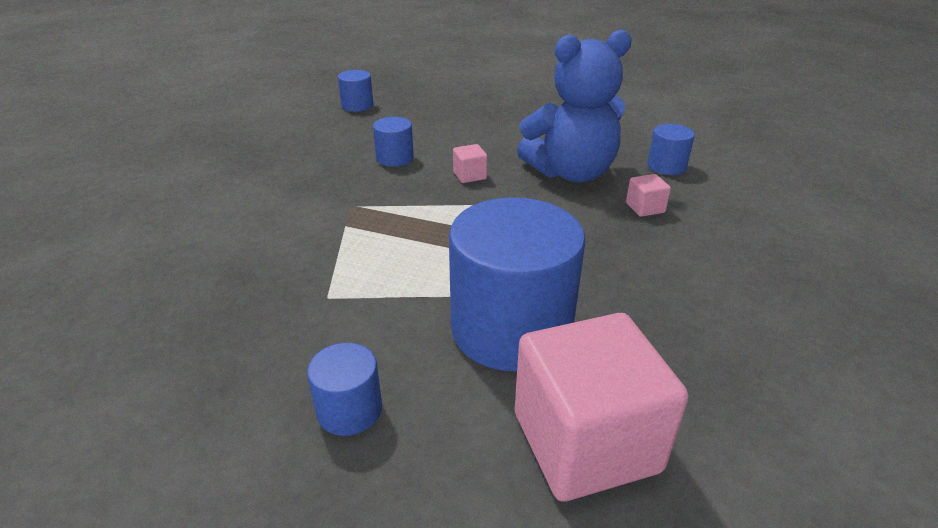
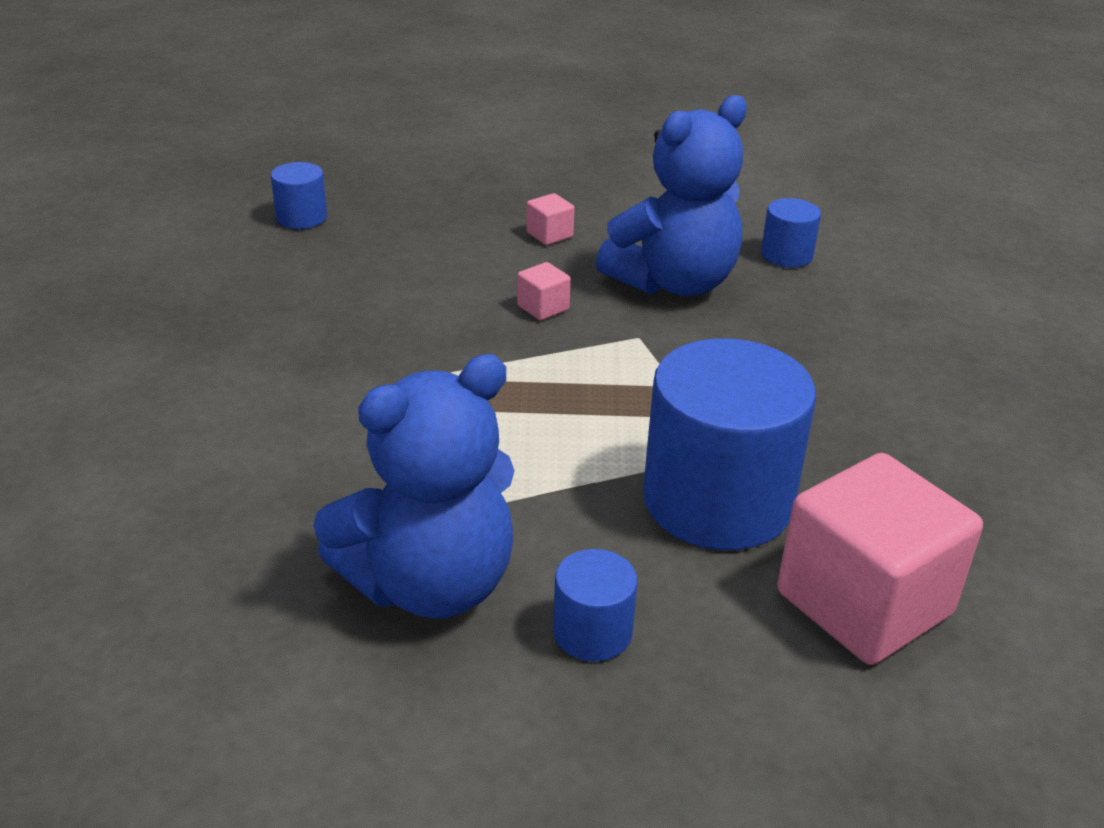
camera: 20 degrees left, 0 degrees up
(263, 345) = (430, 584): none -> blue teddy bear
(395, 158) = (420, 297): blue cylinder -> none
(645, 208) = (789, 318): pink cube -> pink cube (549, 235)

